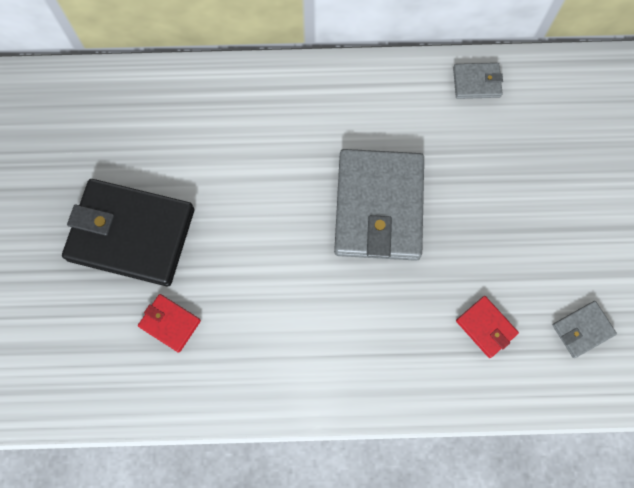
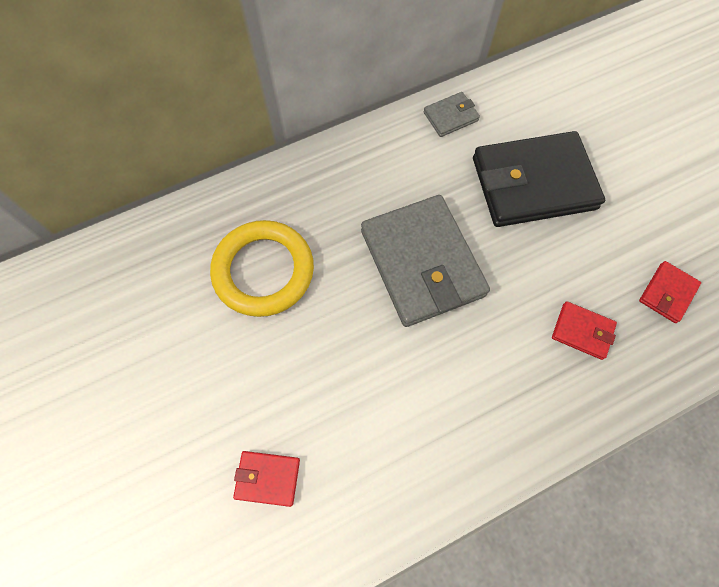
camera: 25 degrees left, 5 degrees down
(131, 234) = (183, 401): black wallet -> black wallet (533, 183)
(241, 155) = (263, 271): none -> yellow ring
(582, 330) = (667, 293): grey wallet -> red wallet

